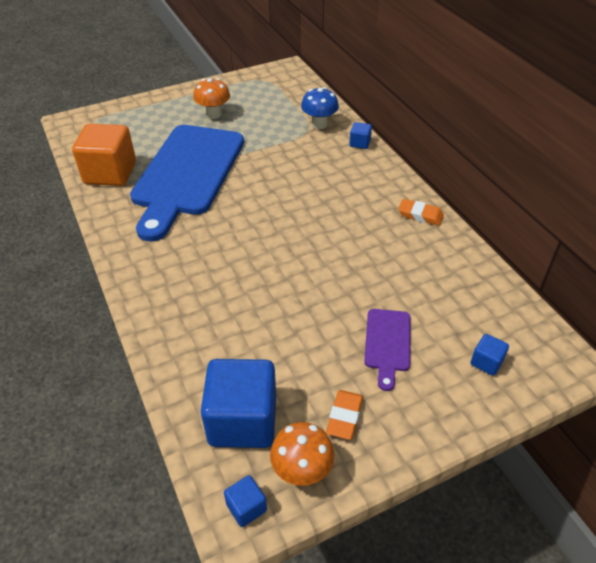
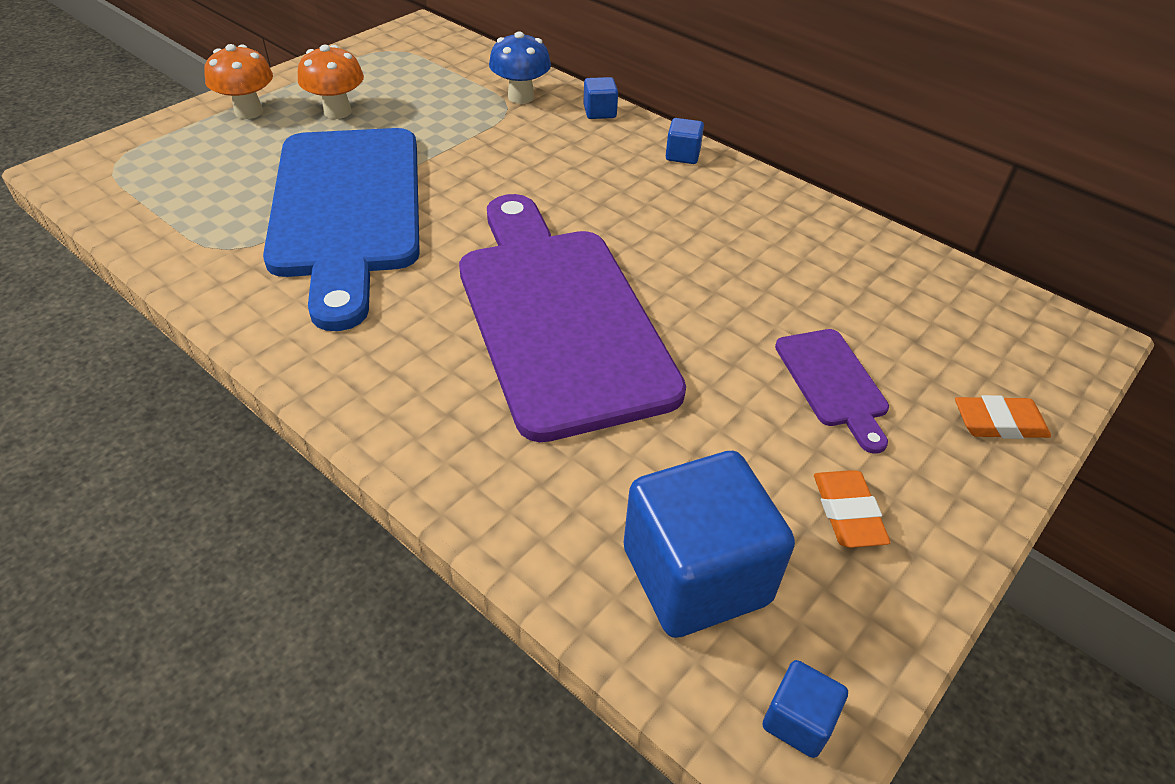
camera: 25 degrees left, 0 degrees up
(110, 173) = (201, 236): orange cube -> none
(259, 263) = (558, 317): none -> purple cutting board
(302, 471) = (844, 623): orange mushroom -> orange mushroom (249, 112)
(420, 215) = (753, 191): orange eraser -> orange eraser (999, 423)
(486, 362) = (982, 368): blue cube -> blue cube (682, 155)

